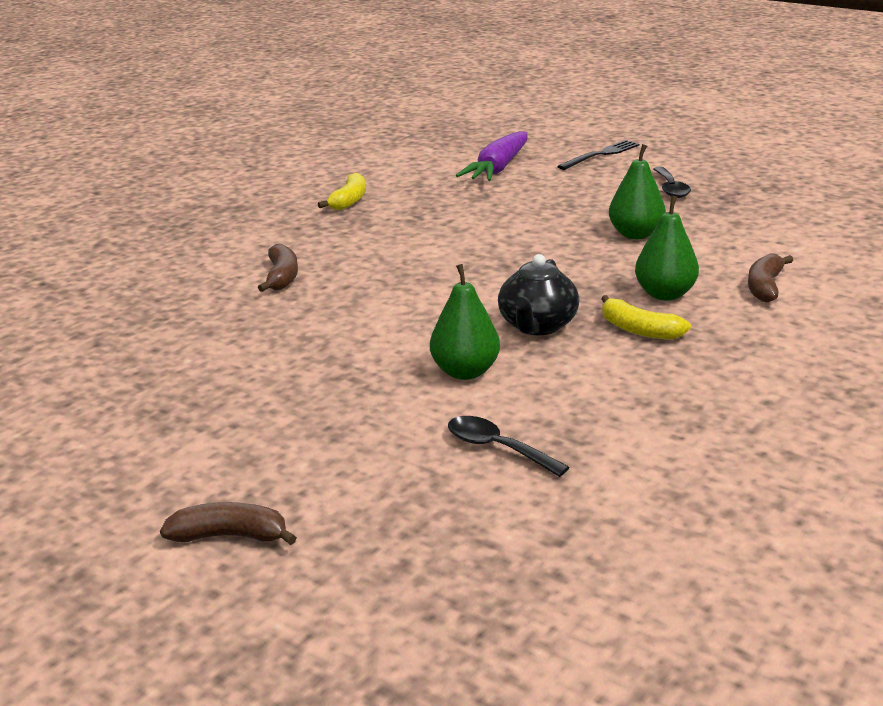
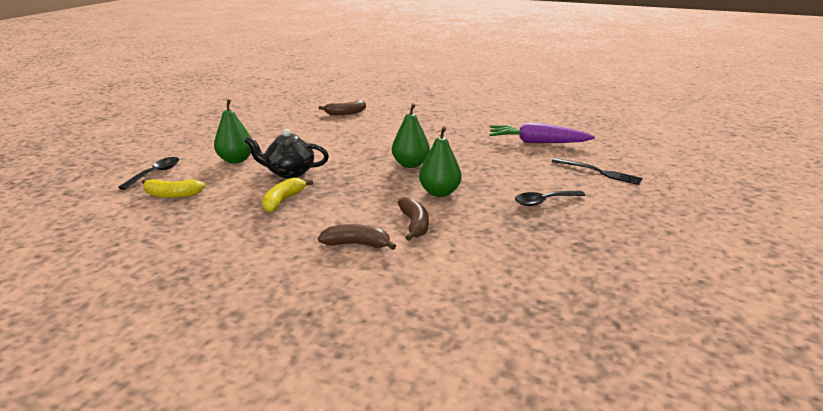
camera: 75 degrees right, 0 degrees up
(230, 536) = (112, 135): brown banana -> brown banana (414, 224)
(349, 200) = (453, 113): yellow banana -> yellow banana (172, 195)
(665, 294) = (338, 207): green pear -> green pear (410, 164)

